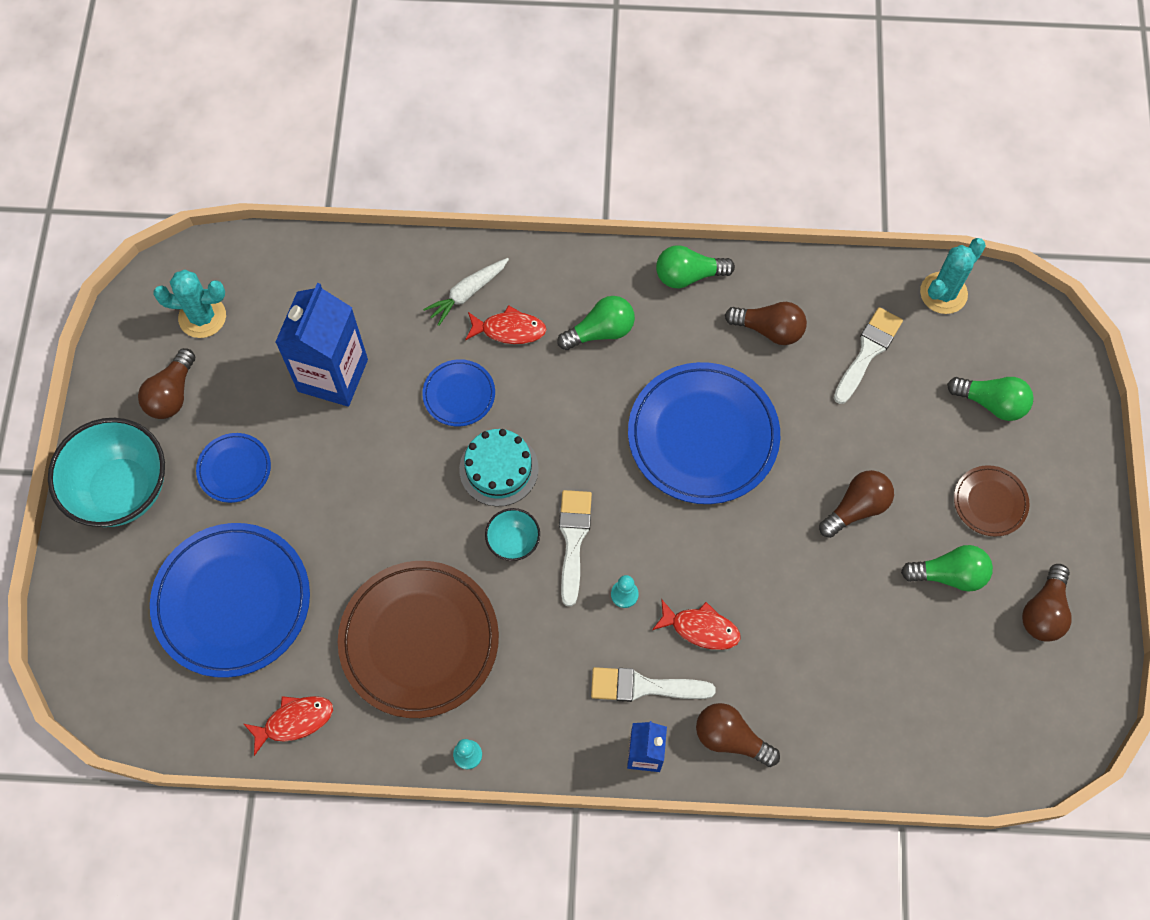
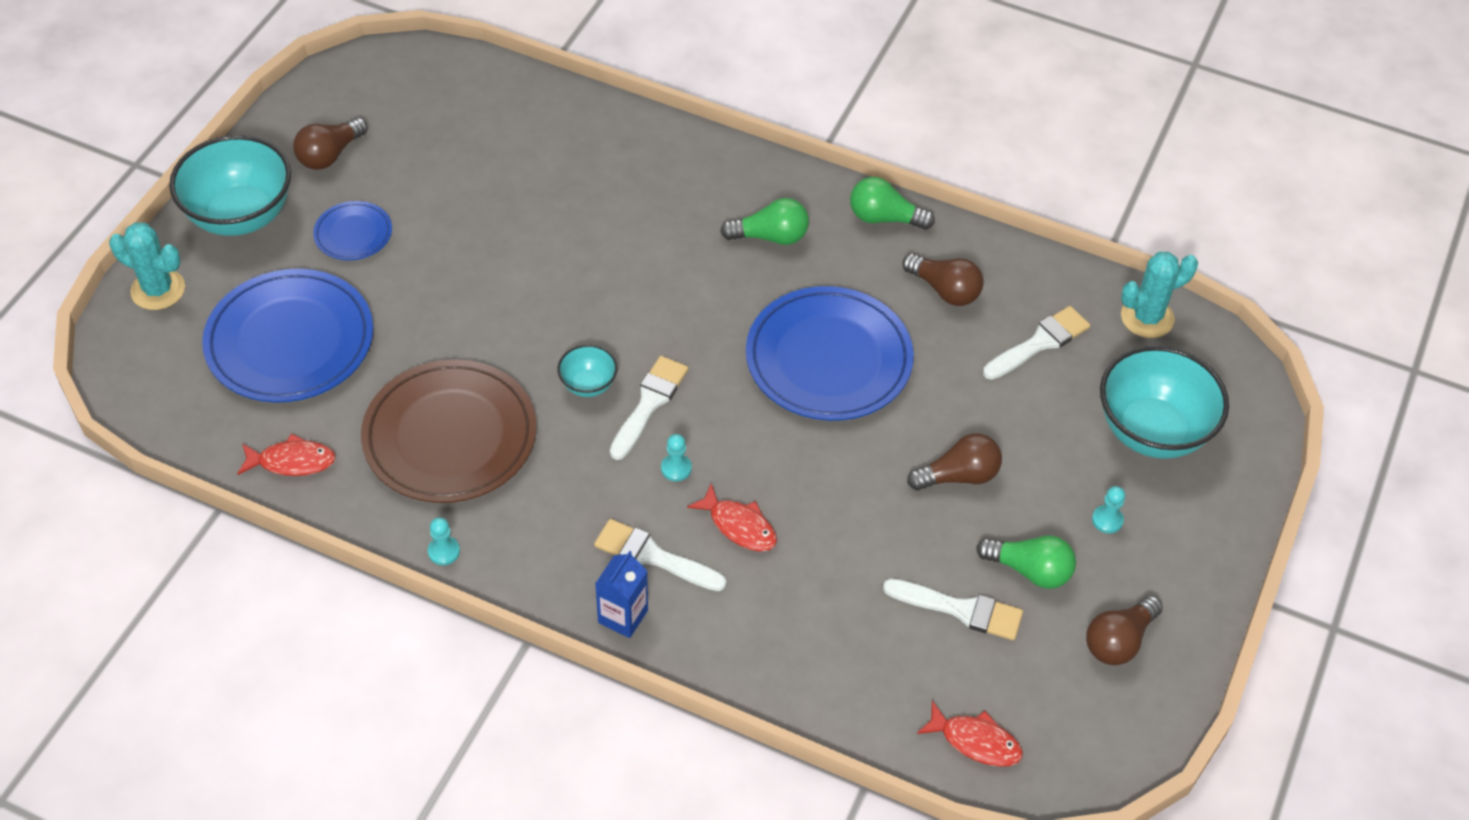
camera: 20 degrees right, 15 degrees down
(202, 317) = (392, 103): turquoise cactus -> turquoise cactus (158, 290)
(333, 375) = (488, 188): blue carton -> none
(459, 394) = (601, 243): blue plate -> none
(467, 293) = (655, 163): white carrot -> none
(499, 469) = (607, 318): turquoise cake -> none
(509, 330) = (680, 206): red fish -> red fish (975, 741)
(731, 738) = (719, 635): brown light bulb -> none
(910, 634) = (960, 609): none -> white brush
(990, 502) = (1107, 520): brown plate -> turquoise pawn
(991, 403) = (1152, 431): green light bulb -> turquoise bowl

